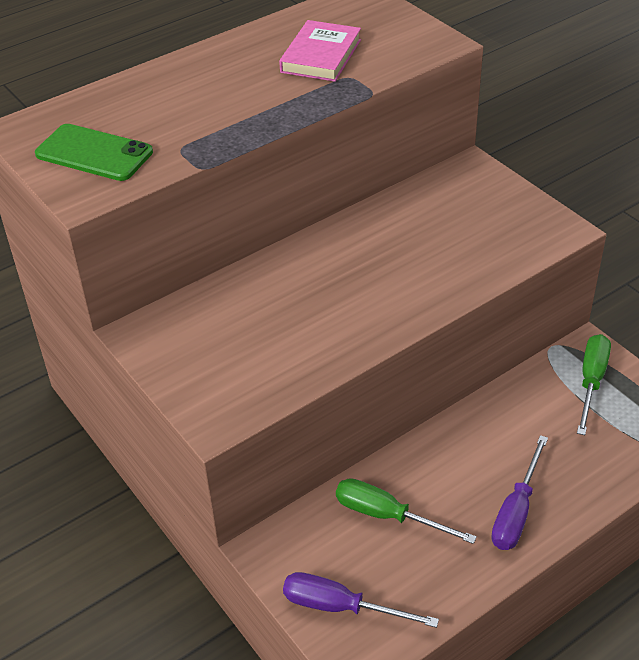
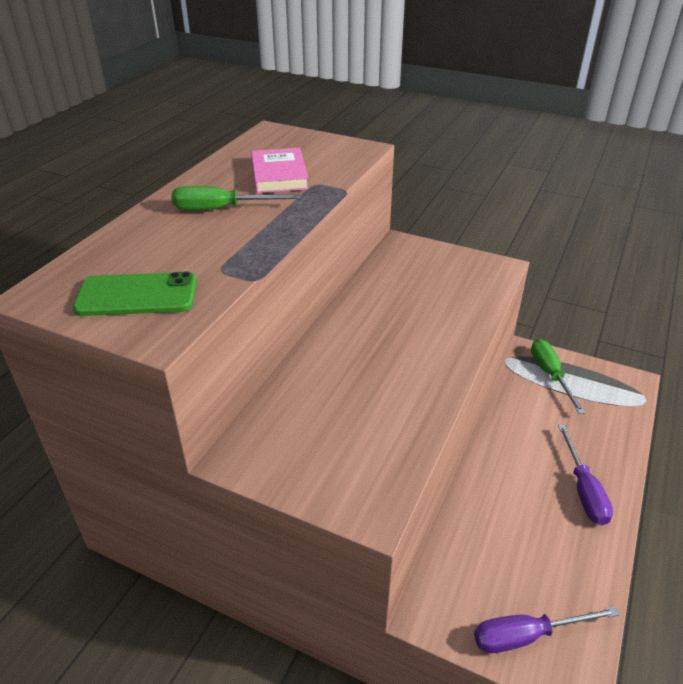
camera: 30 degrees left, 5 degrees down
(387, 515) = (499, 536): green screwdriver -> green screwdriver (221, 209)

